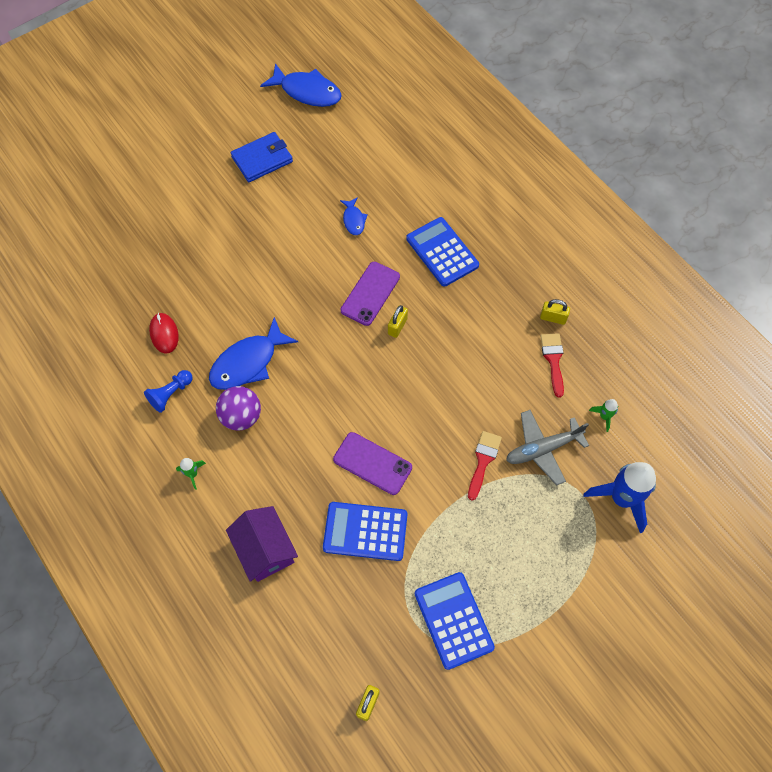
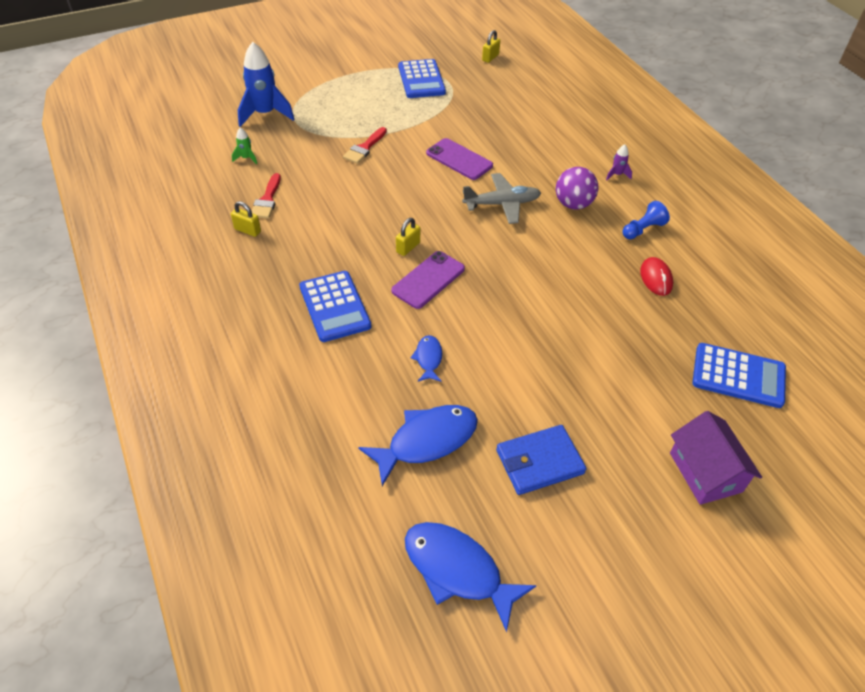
camera: 170 degrees left, 15 degrees down
(192, 474) = (617, 175): green rocket -> purple rocket
(248, 362) = (566, 242): blue fish -> blue fish (426, 441)
(265, 549) = (555, 127): purple house -> purple house (705, 472)
(365, 531) = (474, 125): blue calculator -> blue calculator (738, 376)
(542, 449) = (311, 147): grey plane -> grey plane (502, 204)

